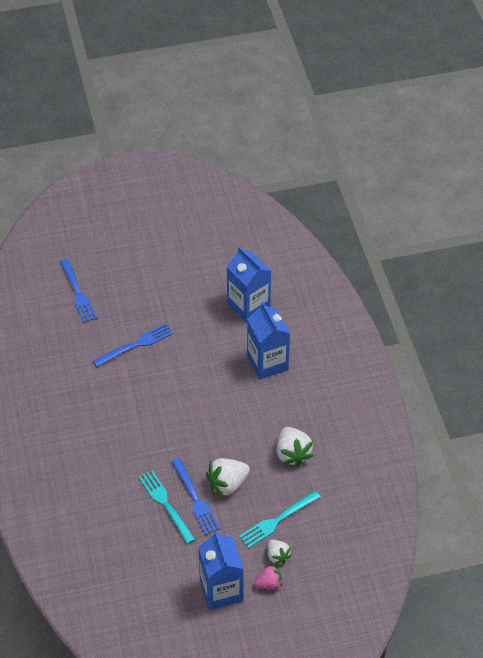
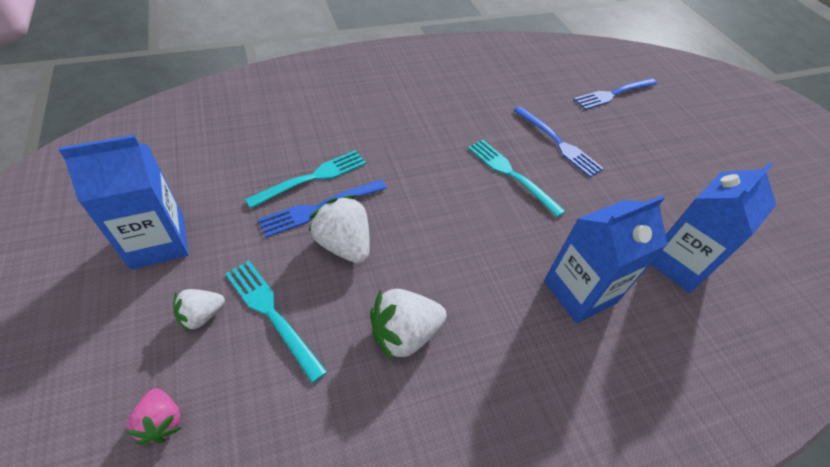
camera: 80 degrees right, 0 degrees up
(168, 381) = (511, 174): none -> turquoise fork
(269, 584) = (151, 304): pink strawberry -> pink strawberry (162, 422)

